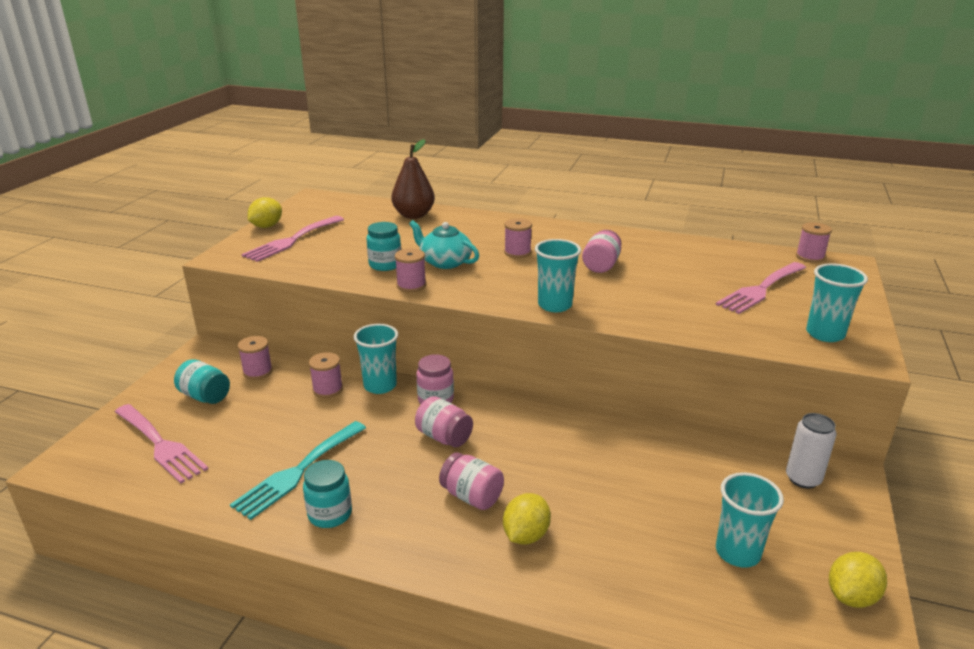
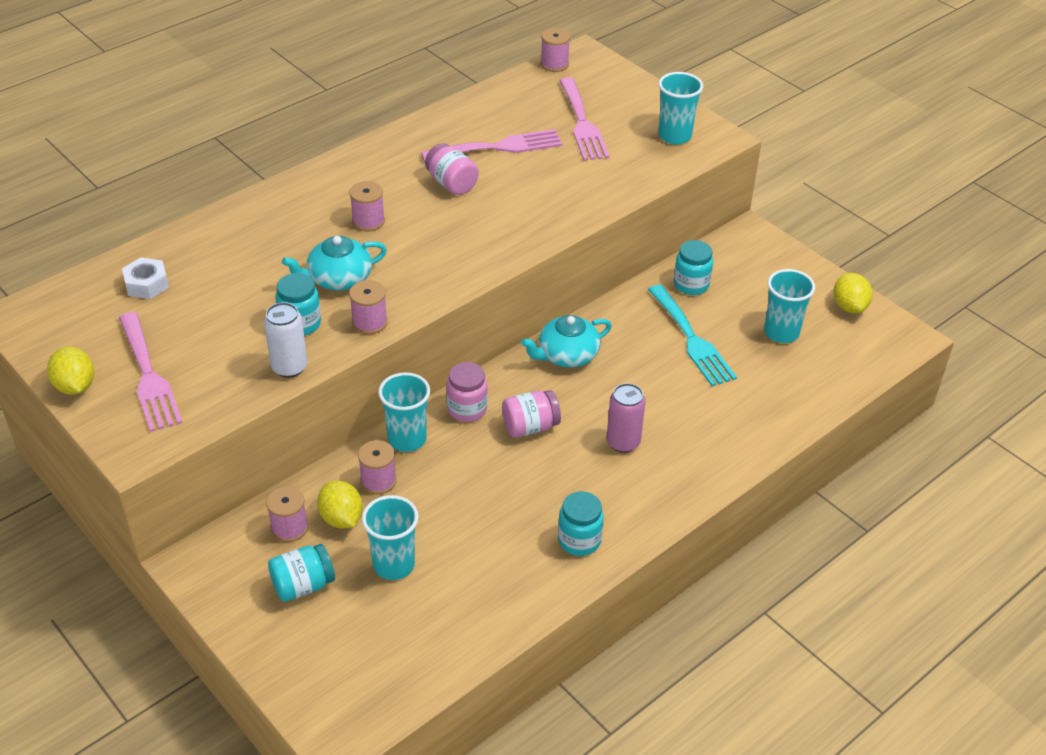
camera: 60 degrees left, 15 degrees up
(161, 445) = (370, 642): pink fork -> pink fork (499, 147)
(298, 472) = (502, 545): turquoise fork -> turquoise fork (692, 339)
(374, 215) = (147, 284): none -> white nut
(414, 215) = (185, 254): brown pear -> none
(472, 496) = (623, 442): pink jar -> pink can
(526, 535) = (689, 431): yellow lemon -> yellow lemon (341, 518)
(547, 425) = (567, 355): none -> turquoise teapot
(555, 305) = (500, 248): turquoise cup -> turquoise cup (394, 565)
(722, 463) = (691, 284): none -> turquoise jar
(803, 479) = (737, 256): white can -> white can (289, 367)

